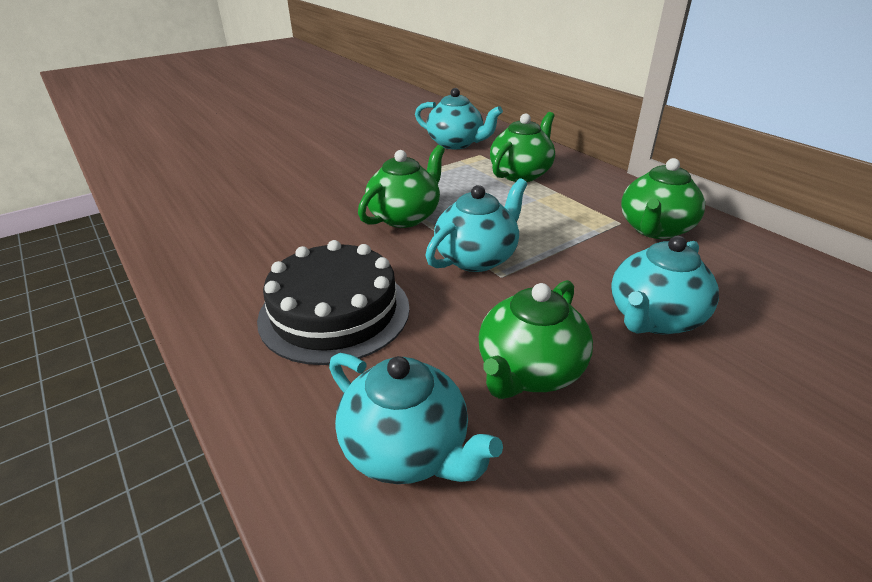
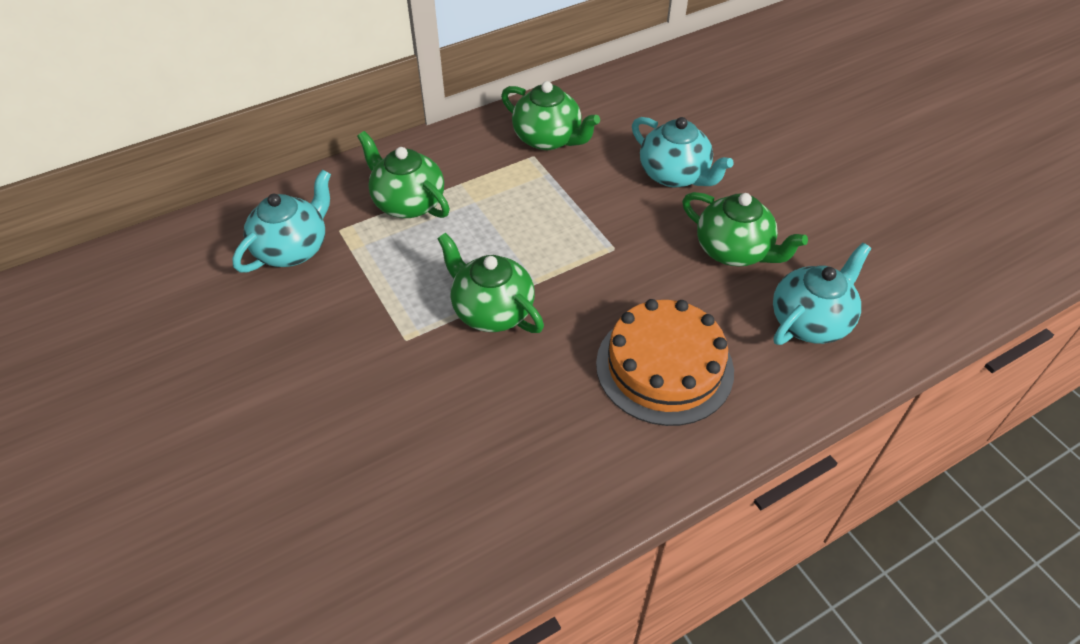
camera: 85 degrees left, 15 degrees up
(334, 312) = (664, 367): black cake -> orange cake
(476, 258) = (583, 261): turquoise teapot -> none

